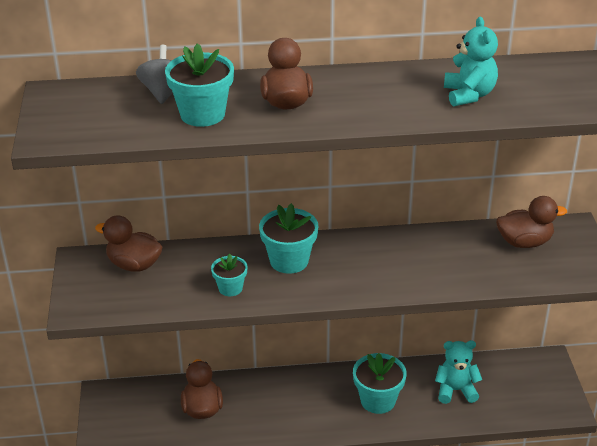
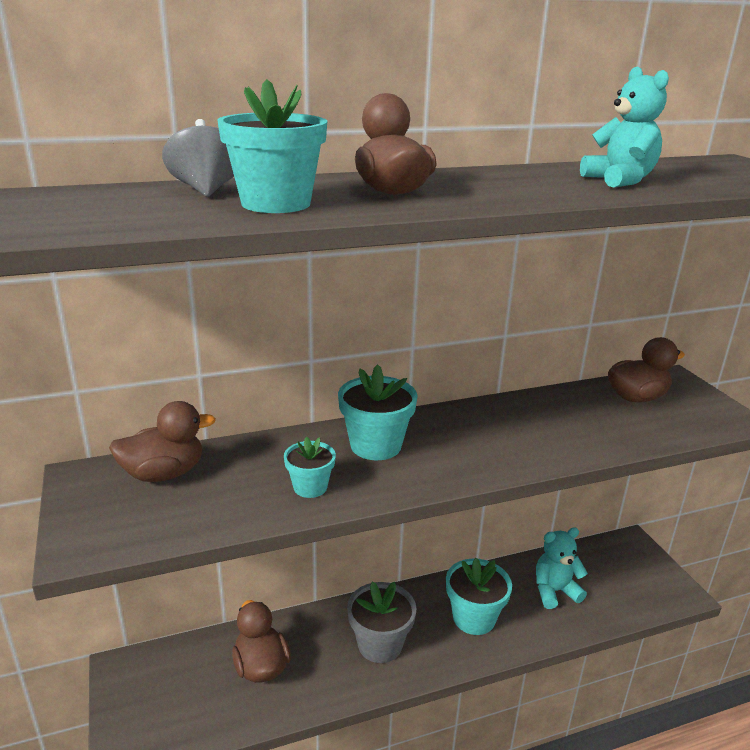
camera: 15 degrees left, 10 degrees down
(134, 265) = (164, 474): brown duck -> brown duck turned 150 degrees clockwise
(295, 408) = (380, 644): none -> grey flower pot

